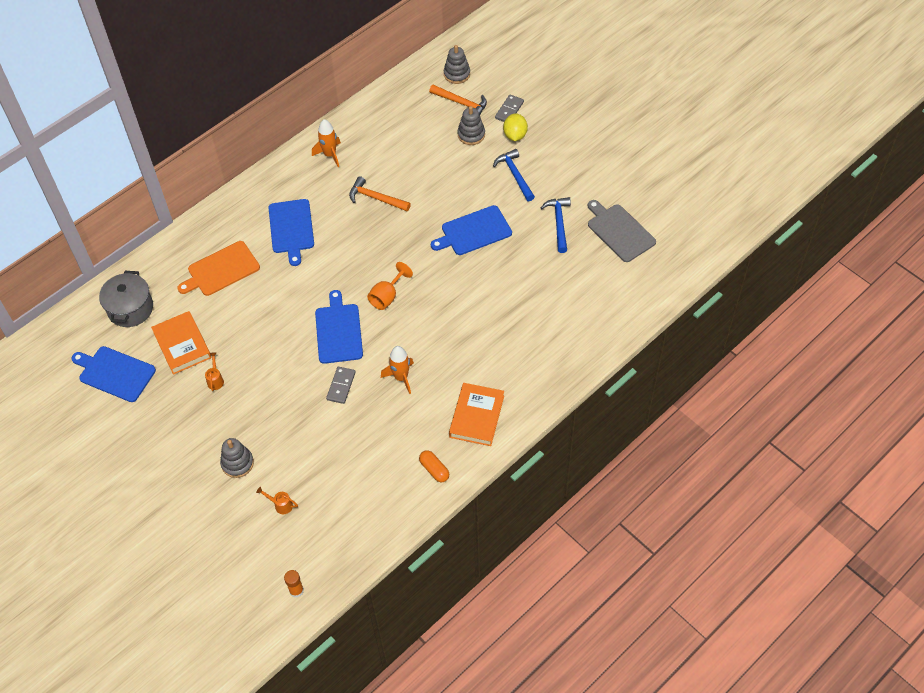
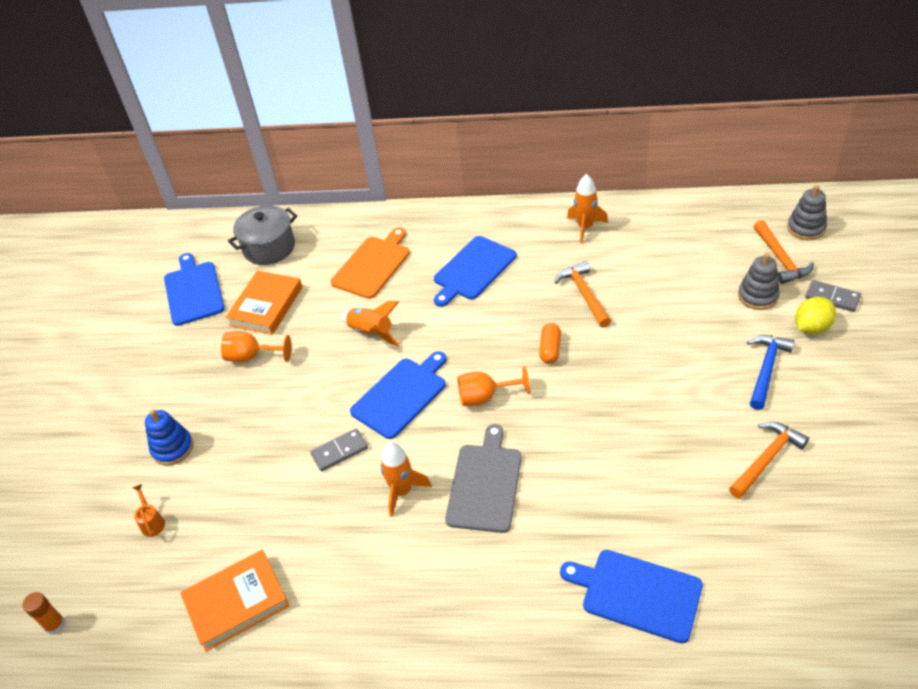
camera: 50 degrees right, 10 degrees down
(215, 380) = (251, 357): orange watering can -> orange goblet
(221, 270) = (373, 265): orange cutting board -> orange cutting board turned 105 degrees clockwise
(237, 463) = (172, 448): grey stacking toy -> blue stacking toy
(275, 310) = (371, 333): none -> orange rocket
(434, 469) = (316, 624): orange capsule -> orange capsule (550, 349)
(474, 231) = (651, 397): blue cutting board -> blue cutting board (637, 594)
(476, 416) = (426, 605): orange book -> orange book (236, 602)
(509, 110) = (832, 298): grey domino -> grey domino turned 45 degrees clockwise
(559, 223) = (767, 459): blue hammer -> orange hammer
(619, 231) = (841, 527): grey cutting board -> grey cutting board (485, 484)

